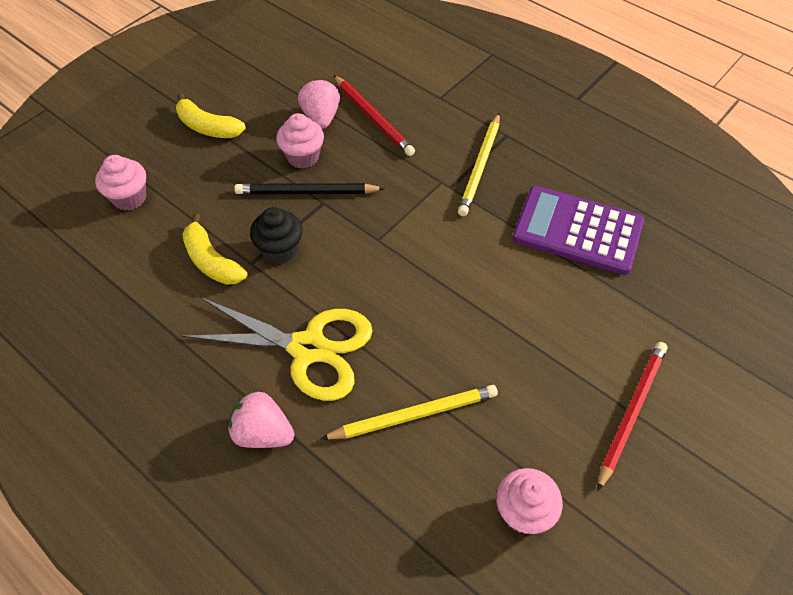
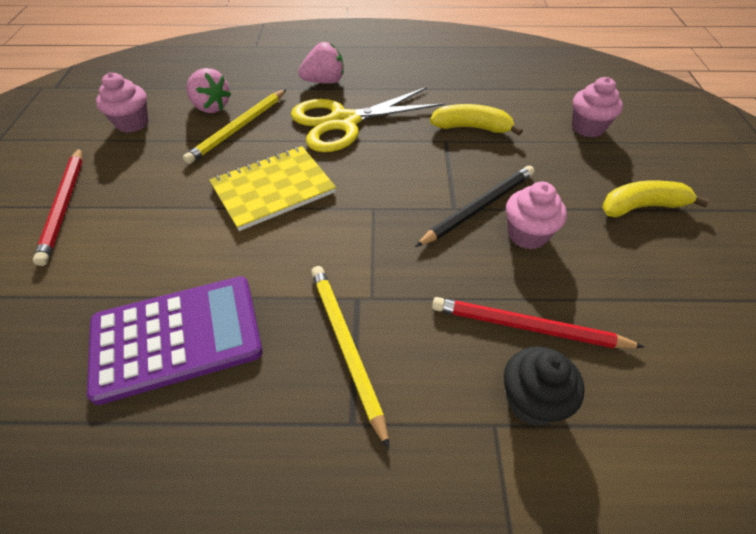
camera: 140 degrees right, 5 degrees down
(280, 250) = (437, 158): black cupcake -> black cupcake (531, 401)
(321, 117) = (574, 287): pink strawberry -> pink strawberry (211, 107)
(438, 308) = (273, 189): none -> yellow notebook

